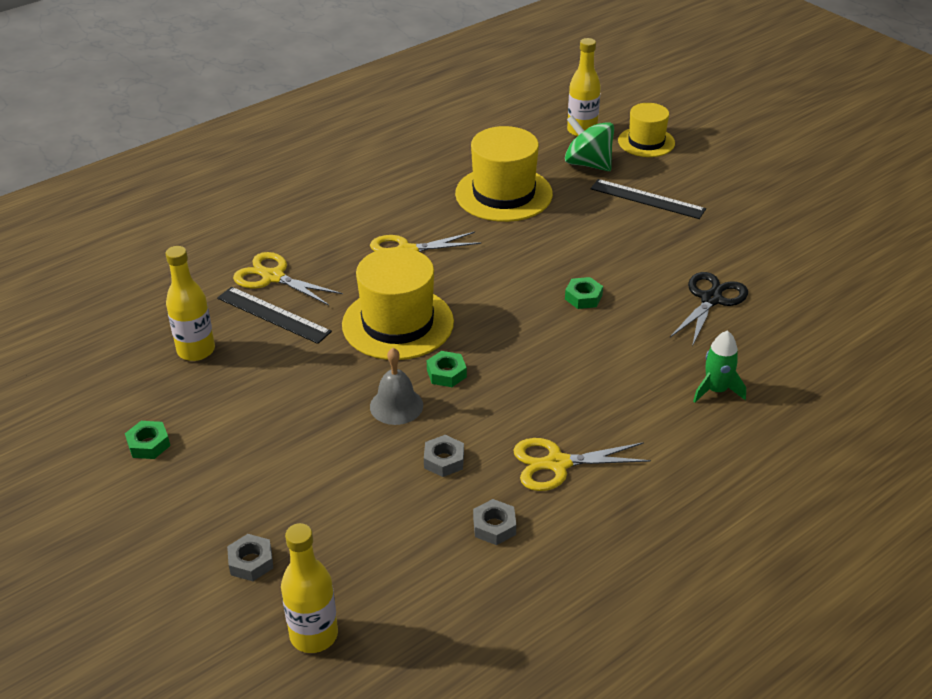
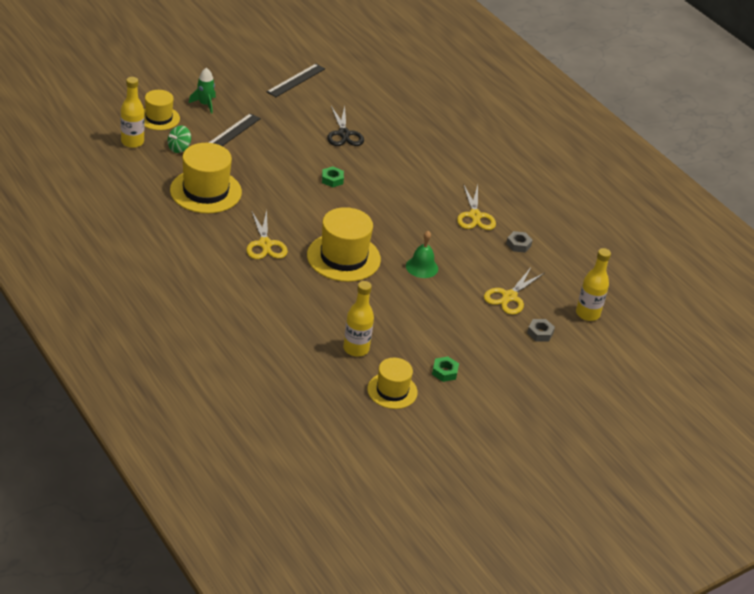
camera: 90 degrees left, 0 degrees up
(108, 391) = (392, 391): none -> yellow hat
(273, 277) = (280, 308): yellow scissors -> yellow scissors (509, 297)
(273, 315) = (324, 311): black ruler -> black ruler (296, 80)
(396, 406) = (422, 267): grey bell -> green bell
(444, 460) = (469, 255): grey nut -> none
(446, 373) = (395, 244): green nut -> none
(588, 164) = (179, 148): green spinning top -> green spinning top, size x0.65
(711, 299) = (344, 134): black scissors -> black scissors turned 135 degrees counterclockwise
(716, 390) = (423, 151): green rocket -> green rocket (205, 104)

